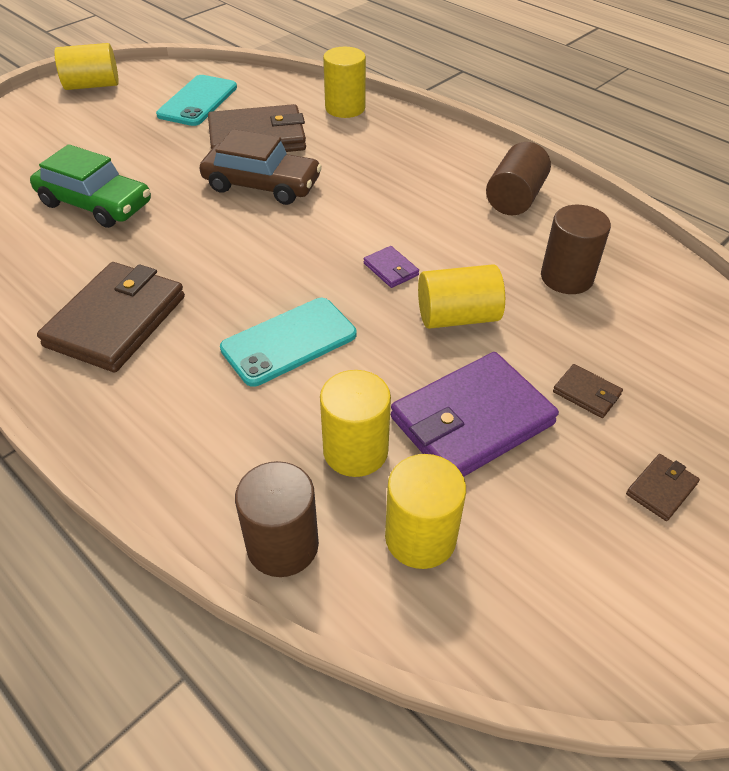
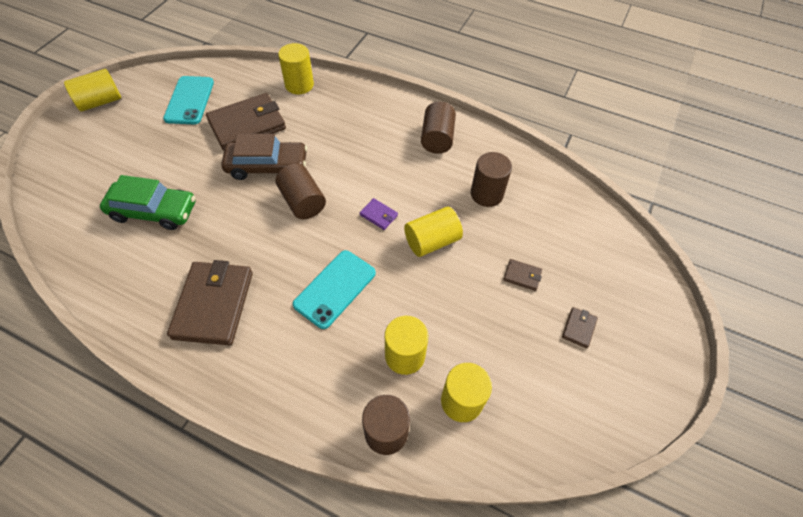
camera: 20 degrees left, 10 degrees up
(291, 232) = (303, 202): none -> brown cylinder
(471, 421) = (464, 314): purple wallet -> none

